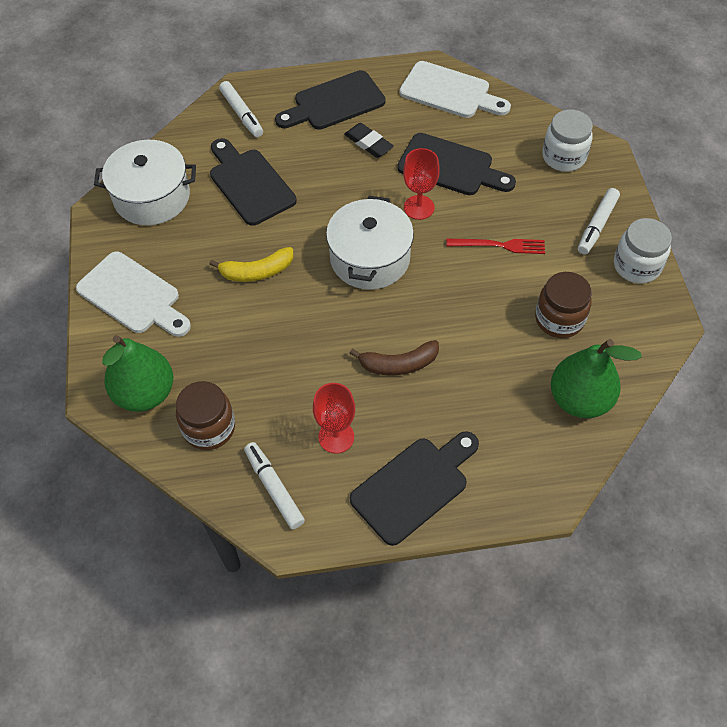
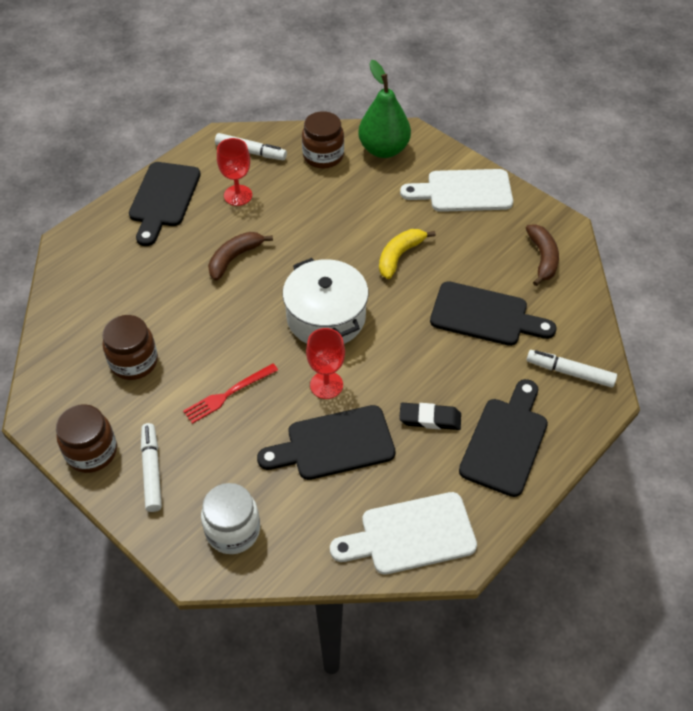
camera: 140 degrees right, 5 degrees down
(152, 197) = (542, 258): white pot -> brown banana
(579, 400) = (81, 312): green pear -> none
(636, 266) = (91, 452): white jar -> brown jar

